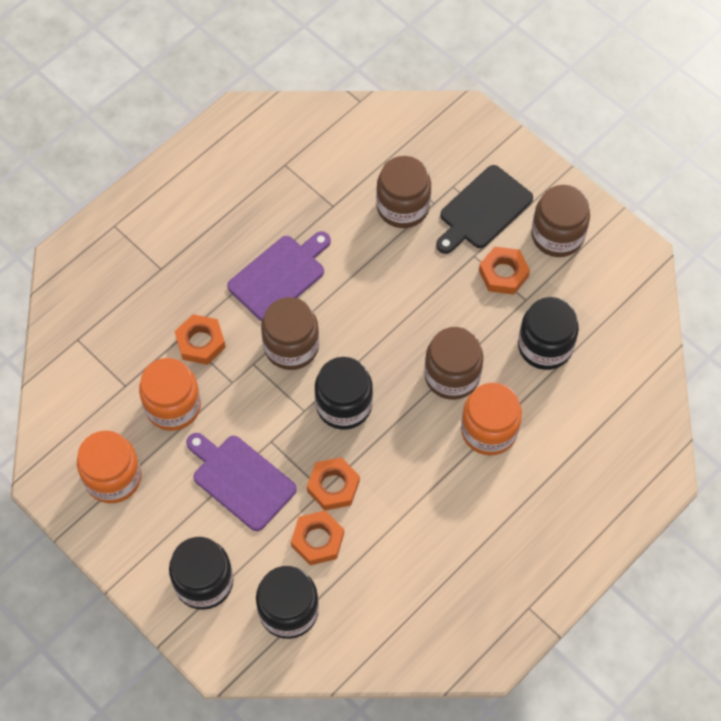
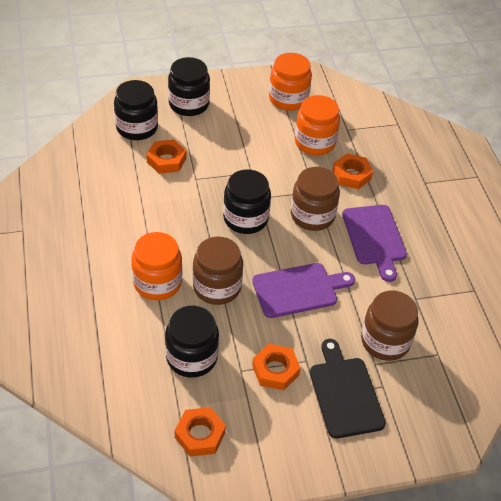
camera: 120 degrees right, 15 degrees down
(241, 480) = (237, 147): purple cutting board -> purple cutting board (298, 290)
(333, 486) = (194, 184): orange nut -> orange nut (200, 435)
(557, 235) = (282, 431): brown jar -> none

